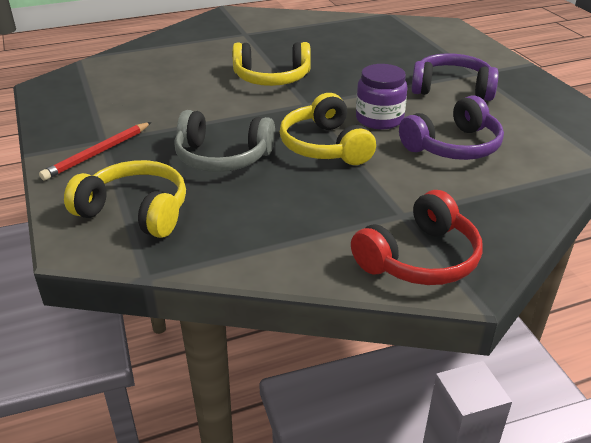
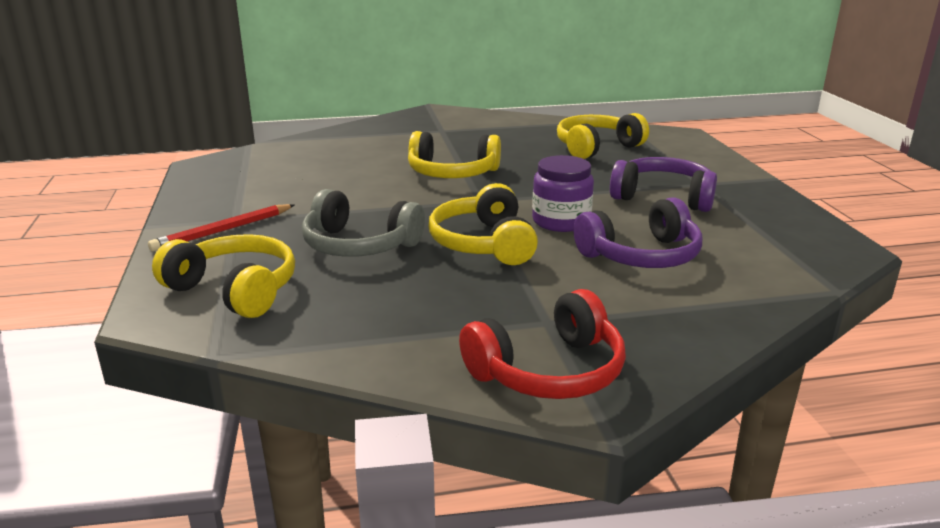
camera: 10 degrees right, 10 degrees down
(382, 43) = (596, 147): none -> yellow headphones

